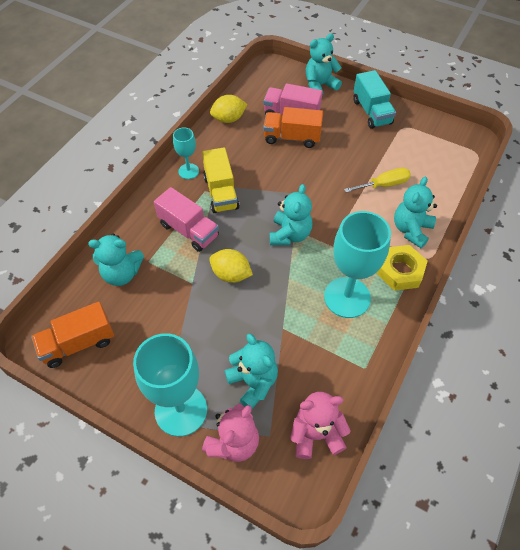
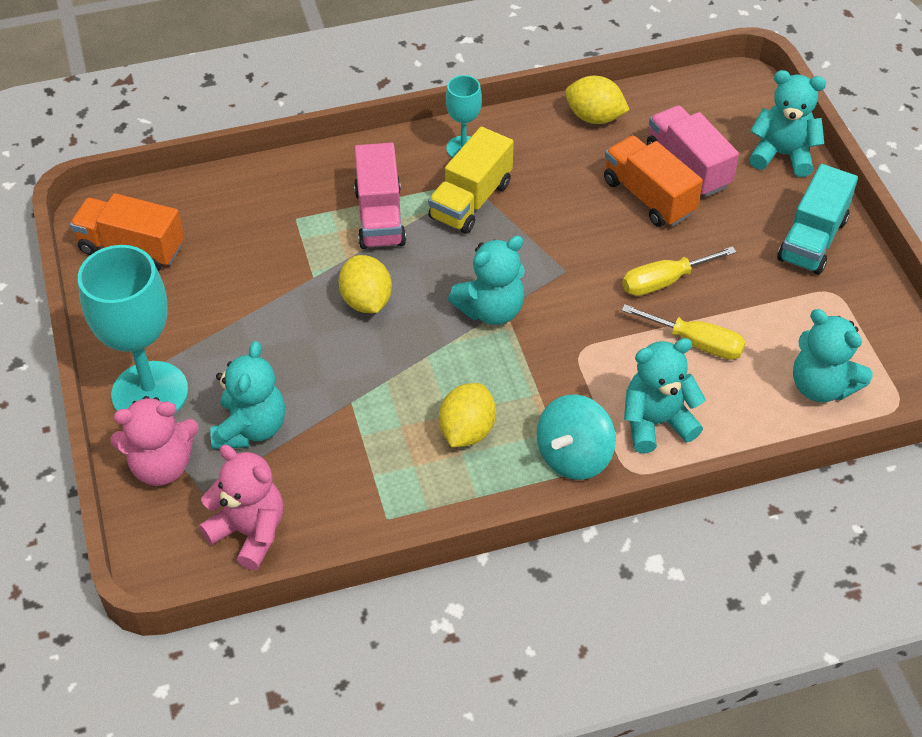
camera: 45 degrees right, 5 degrees down
(122, 274) = (253, 210): turquoise teddy bear -> turquoise teddy bear (821, 386)
(341, 168) = (664, 281): none -> yellow screwdriver
(347, 297) = (467, 431): turquoise goblet -> yellow lemon
(400, 271) = (574, 456): yellow nut -> turquoise spinning top

